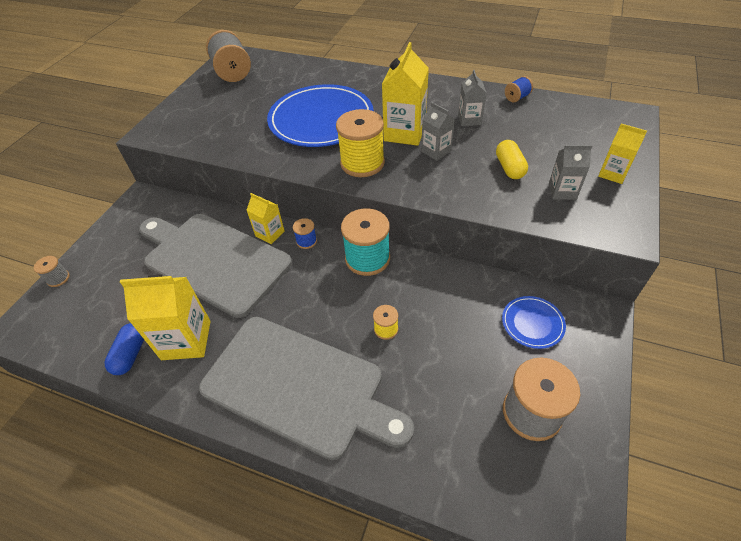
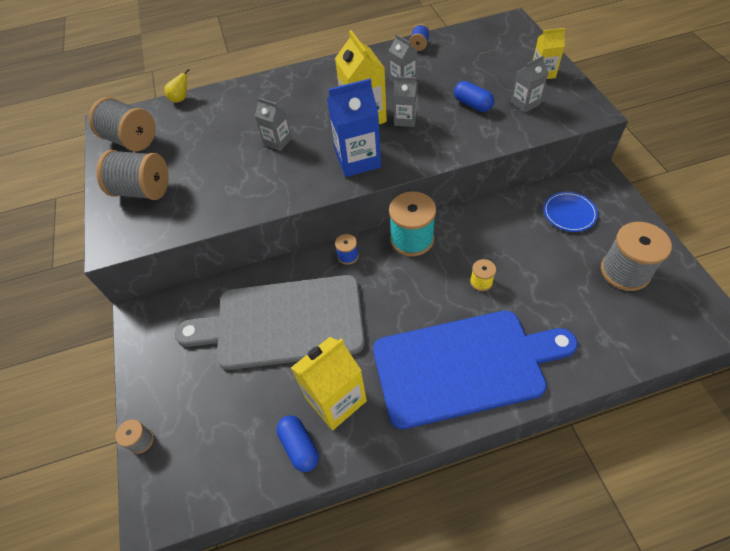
camera: 35 degrees left, 5 degrees up
(202, 109) = (143, 190): none -> grey spool
(270, 233) = (309, 269): yellow carton -> none
(292, 59) = (181, 99): none -> yellow pear
(299, 386) = (464, 366): grey cutting board -> blue cutting board
(321, 120) = (278, 141): blue plate -> grey carton
(362, 163) = (358, 160): yellow spool -> blue carton
(509, 168) = (472, 104): yellow capsule -> blue capsule

